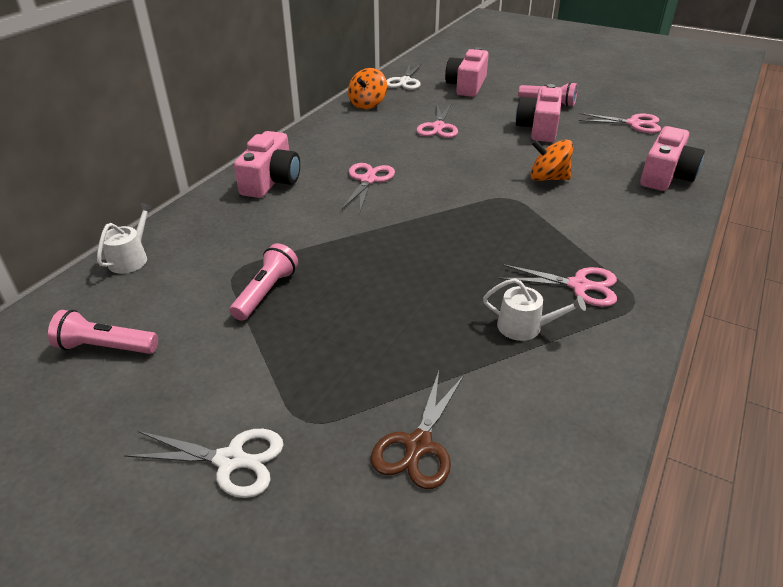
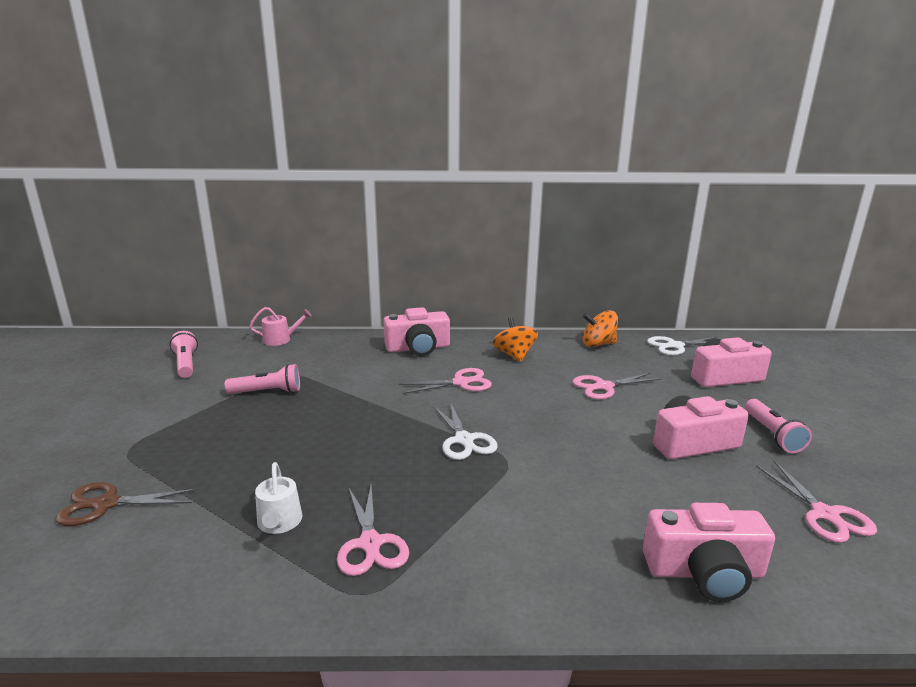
camera: 60 degrees right, 15 degrees down
(131, 258) = (280, 339): white watering can -> pink watering can
(230, 460) = (86, 435): white scissors -> white scissors (464, 440)
(548, 178) = (577, 476): orange spinning top -> orange spinning top (514, 355)

